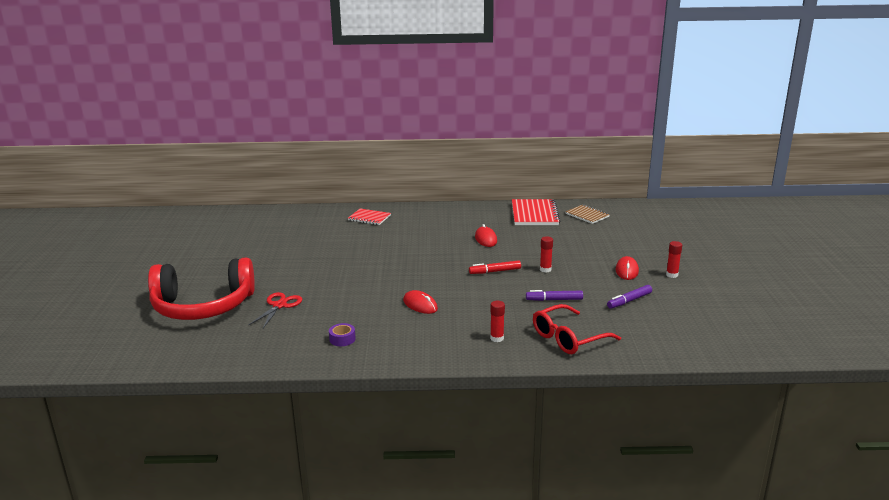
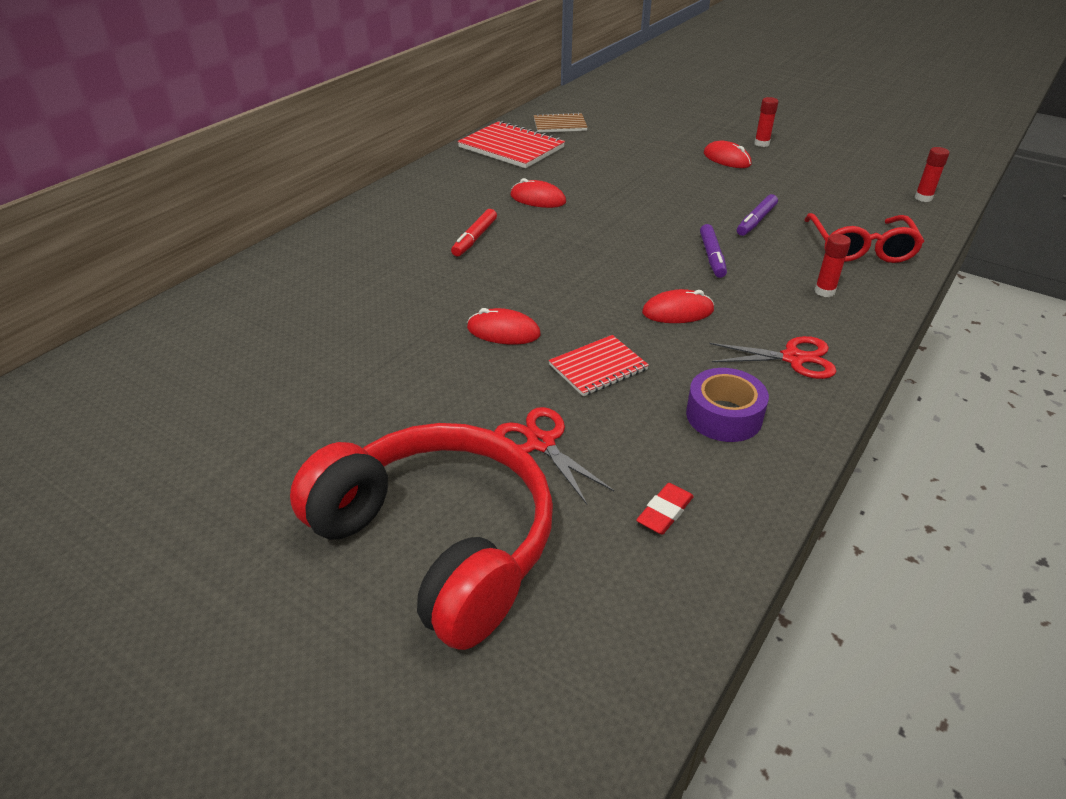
camera: 55 degrees left, 15 degrees up
(203, 306) = (437, 543): red headphones -> red headphones turned 75 degrees counterclockwise
(260, 343) = (665, 512): none -> red eraser
(342, 339) = (724, 416): purple tape -> purple tape, size x1.59
(351, 272) = (503, 331): none -> red mouse
(369, 218) = (334, 251): red notebook -> red notebook (598, 367)
(413, 345) = (793, 358): none -> red scissors
(495, 271) = (639, 227): red marker -> red marker (474, 238)
(545, 269) = (671, 197): red glue stick -> red glue stick (923, 198)
(629, 301) = (800, 184): purple marker -> purple marker (712, 257)

